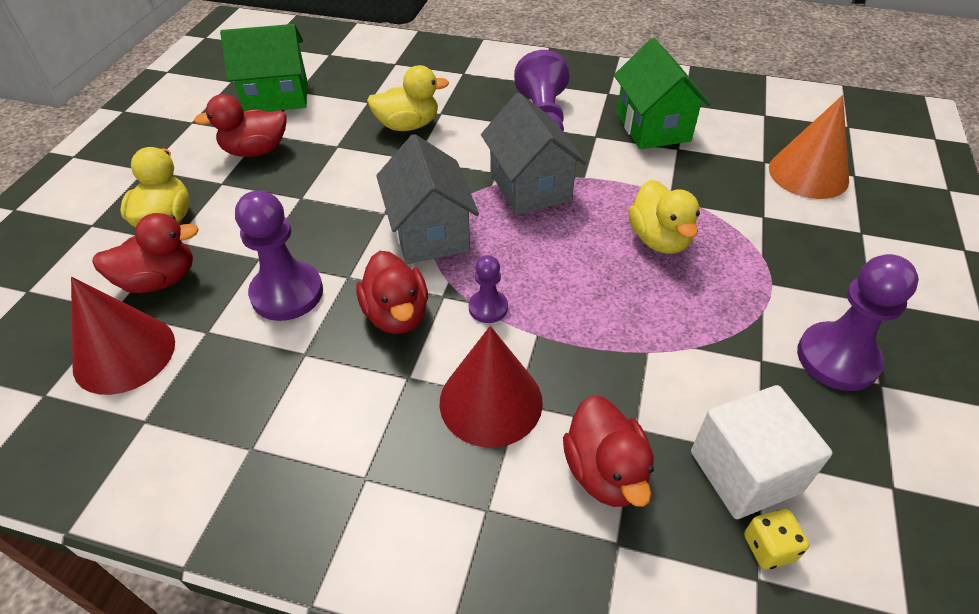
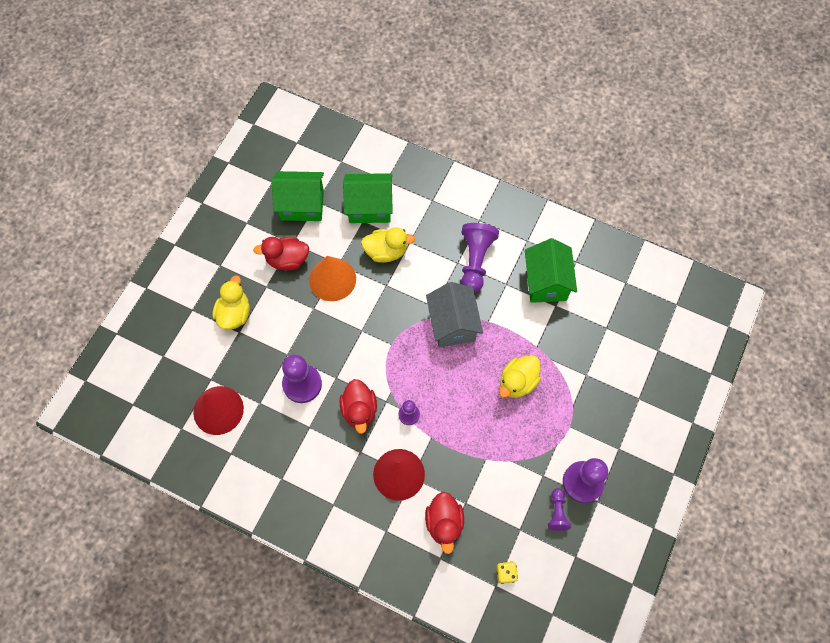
camera: 10 degrees right, 20 degrees up
(159, 280) = (233, 361): red duck -> none
(376, 88) = (369, 207): none -> green house
(430, 233) = (386, 352): grey house -> none
(659, 239) = (517, 382): yellow duck -> yellow duck turned 45 degrees clockwise
(745, 471) = (509, 535): white cube -> none
(808, 174) = (629, 344): orange cone -> orange cone (332, 279)
(817, 415) = (557, 512): none -> purple pawn

